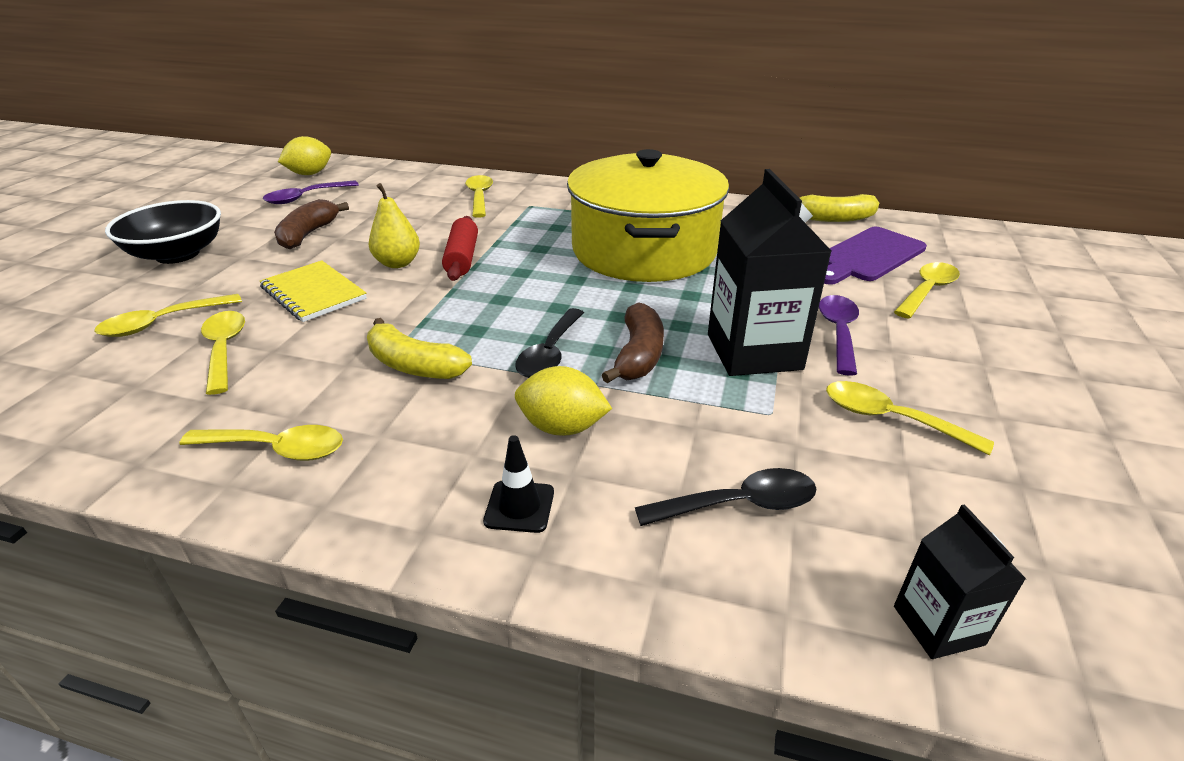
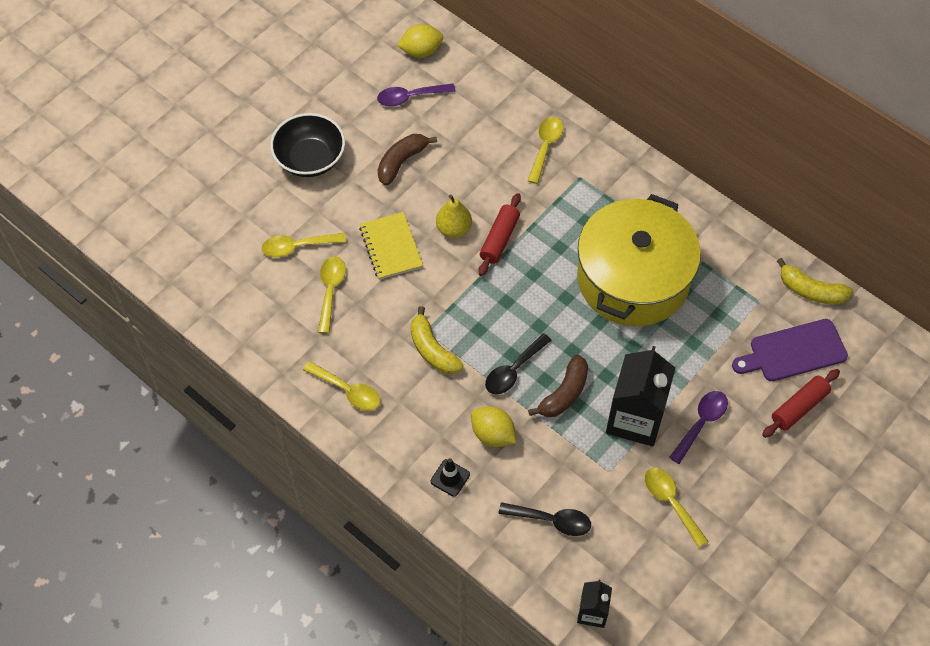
camera: 25 degrees right, 25 degrees up
(927, 291) = (799, 407): yellow spoon -> red rolling pin

